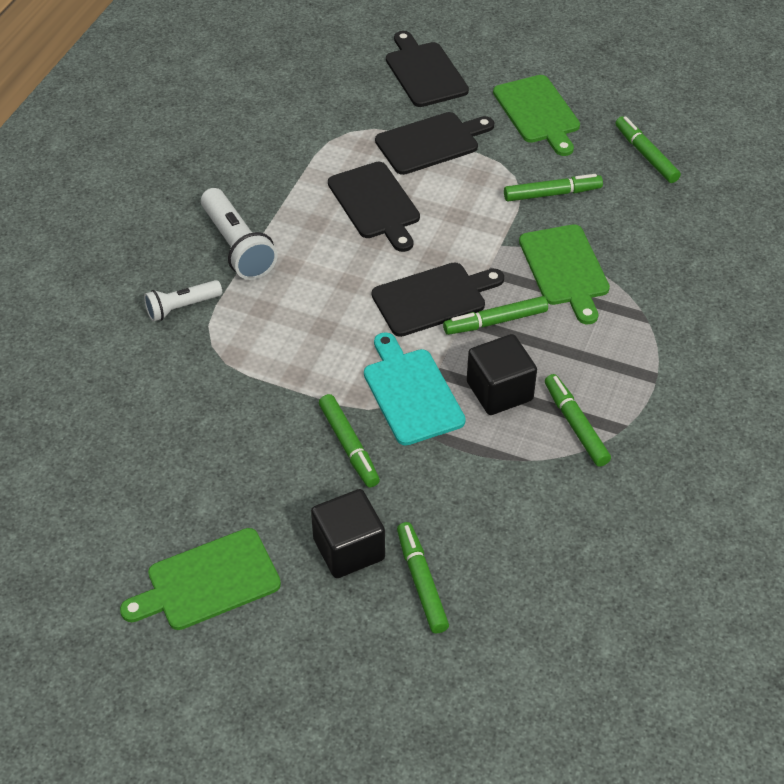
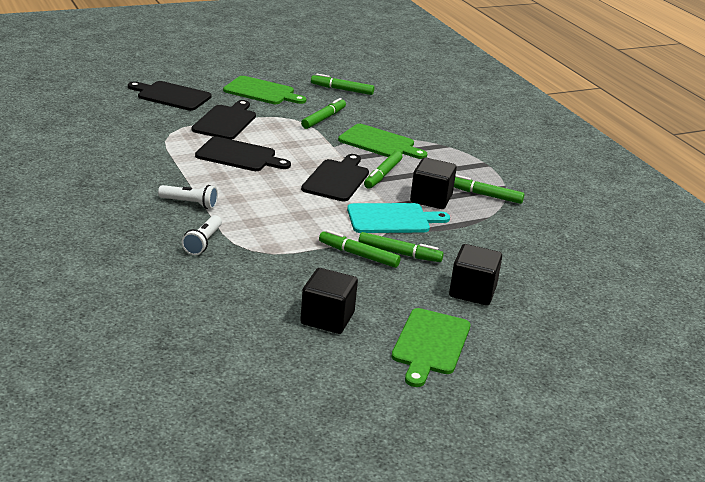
camera: 50 degrees left, 20 degrees down
(161, 479) = (327, 318): none -> black cube
(237, 246) = (190, 203): white flashlight -> white flashlight, size x0.62
(411, 393) = (392, 219): turquoise cutting board -> turquoise cutting board turned 150 degrees clockwise
(421, 582) = (525, 284): green marker -> green marker (358, 255)

